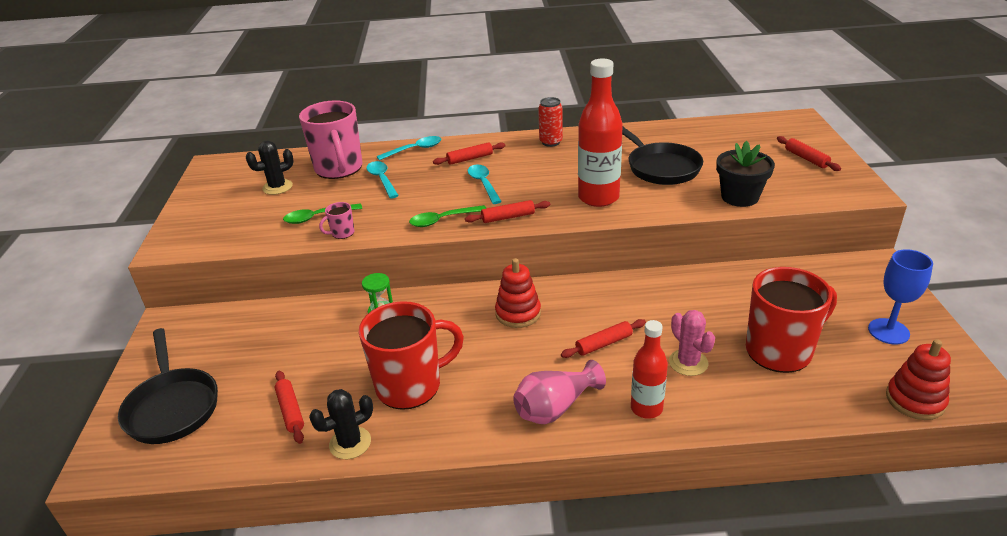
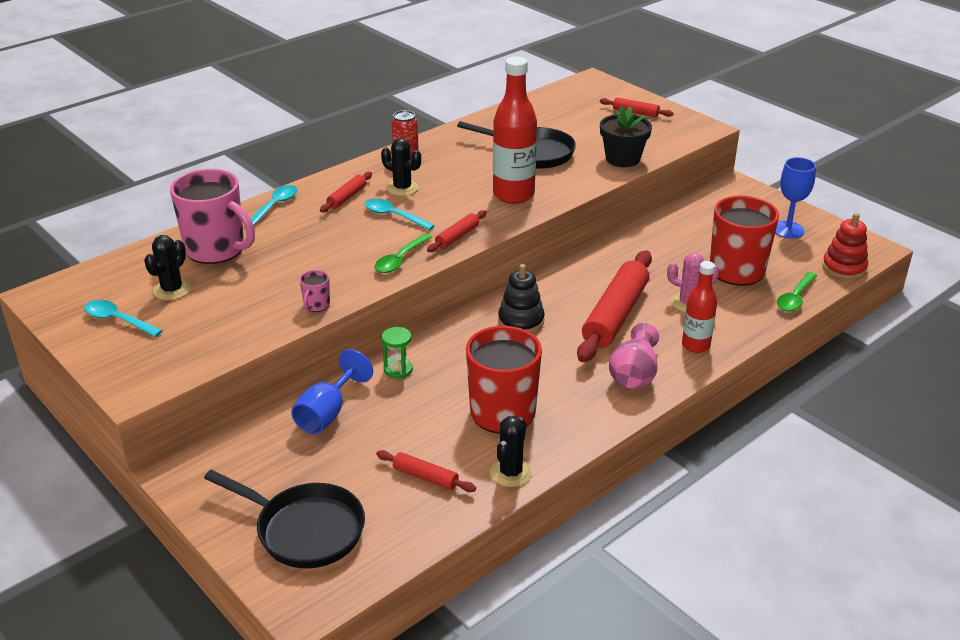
camera: 40 degrees left, 0 degrees up
(296, 324) = (327, 413): none -> blue goblet
(318, 217) = (267, 301): green spoon -> green spoon (795, 298)
(382, 180) = (283, 245): turquoise spoon -> turquoise spoon (118, 320)
(518, 164) = (402, 188): none -> black cactus
(518, 313) = (521, 321): red stacking toy -> black stacking toy
(603, 344) = (615, 315): red rolling pin -> red rolling pin, size x2.12

